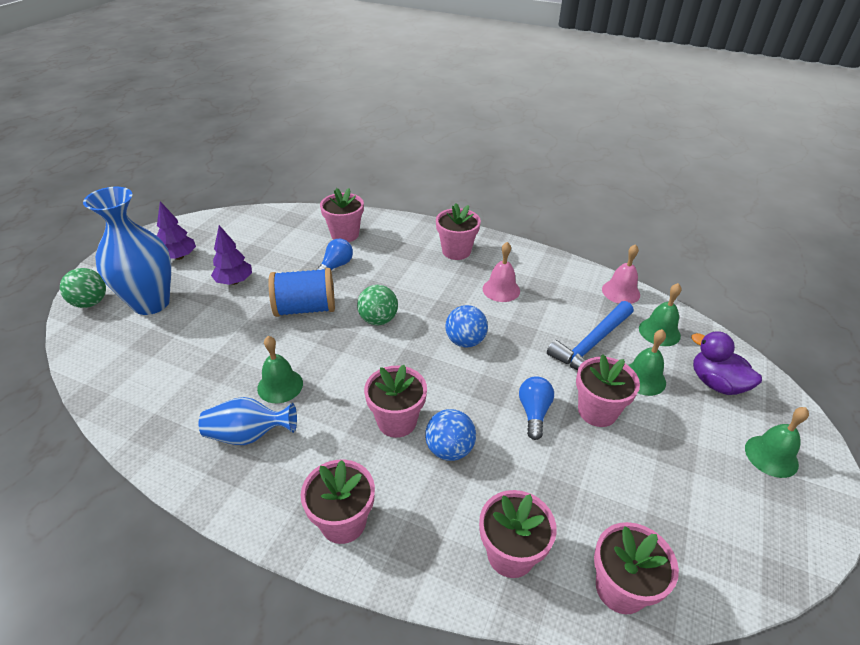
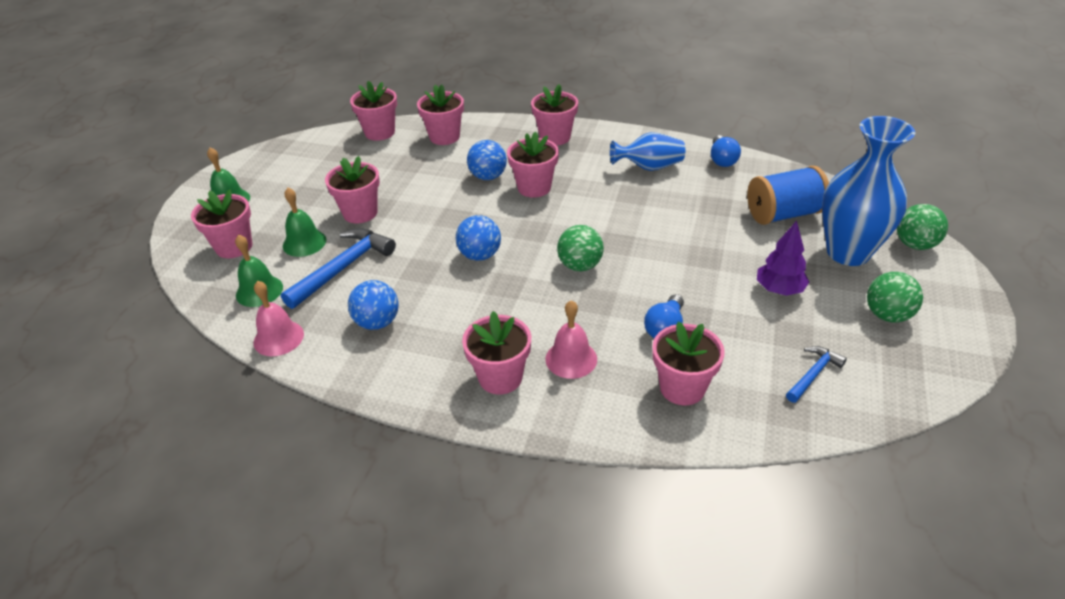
camera: 175 degrees right, 0 degrees up
(179, 257) = (887, 315): purple tree -> green ball
(262, 232) = (813, 374): none -> blue hammer
(280, 385) = (647, 199): green bell -> none
(305, 308) = (669, 268): blue spool -> blue spool (783, 214)
(501, 289) = (436, 321): pink bell -> pink bell (571, 359)
(534, 412) = (417, 206): blue light bulb -> blue light bulb (722, 160)
(547, 294) = (377, 322): none -> blue ball
(716, 383) = (234, 247): purple duck -> pink flower pot

